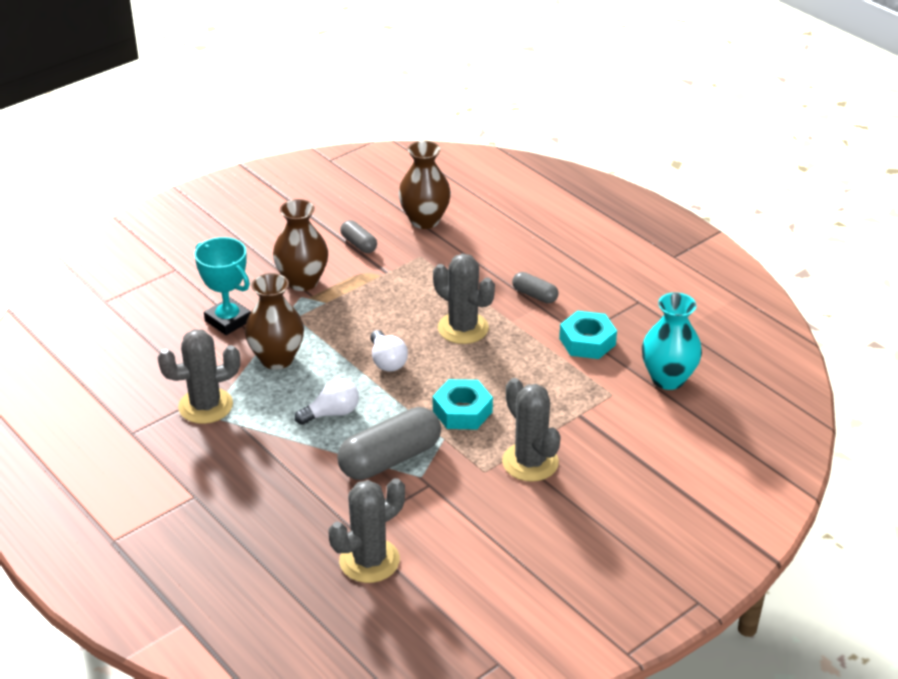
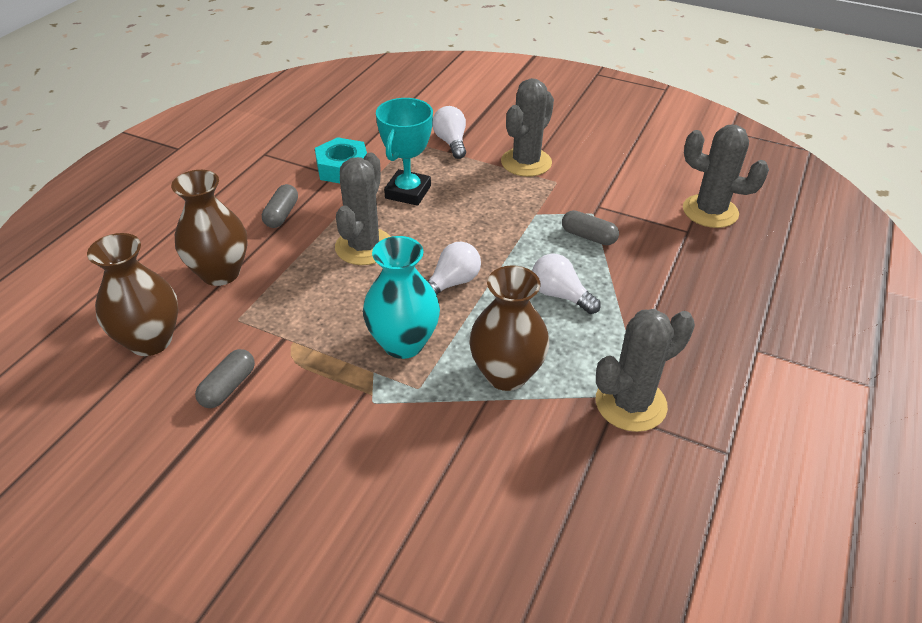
camera: 115 degrees left, 5 degrees up
(205, 406) = (630, 403): grey cactus -> grey cactus turned 75 degrees counterclockwise
(228, 320) = (464, 457): turquoise trophy -> turquoise trophy (408, 192)
(302, 281) = (339, 413): brown vase -> brown vase (220, 273)
(390, 459) = (588, 236): grey capsule -> grey capsule, size x0.51
(462, 411) = (491, 213): turquoise nut -> none
(596, 422) = (451, 142): none -> white light bulb
(668, 379) = (371, 121): turquoise vase -> turquoise vase (403, 343)

